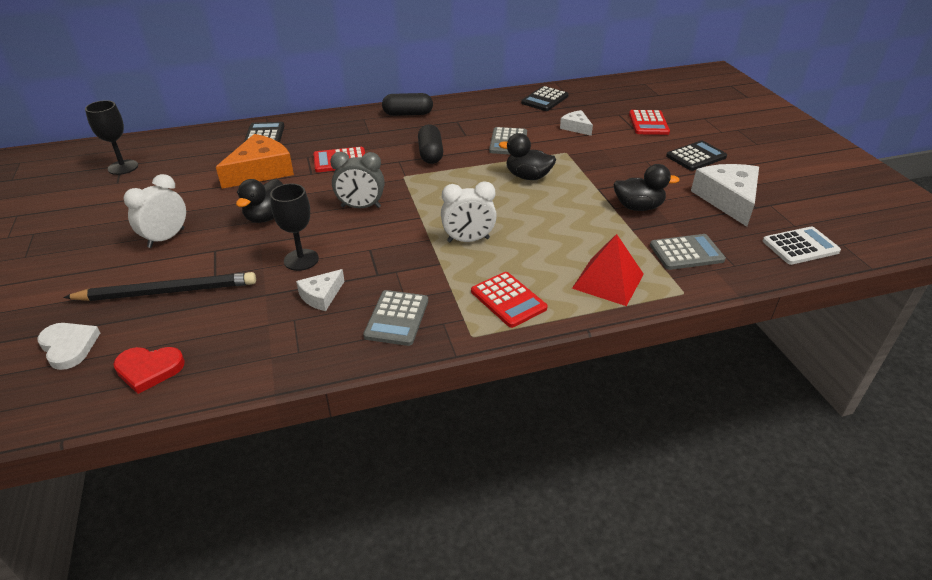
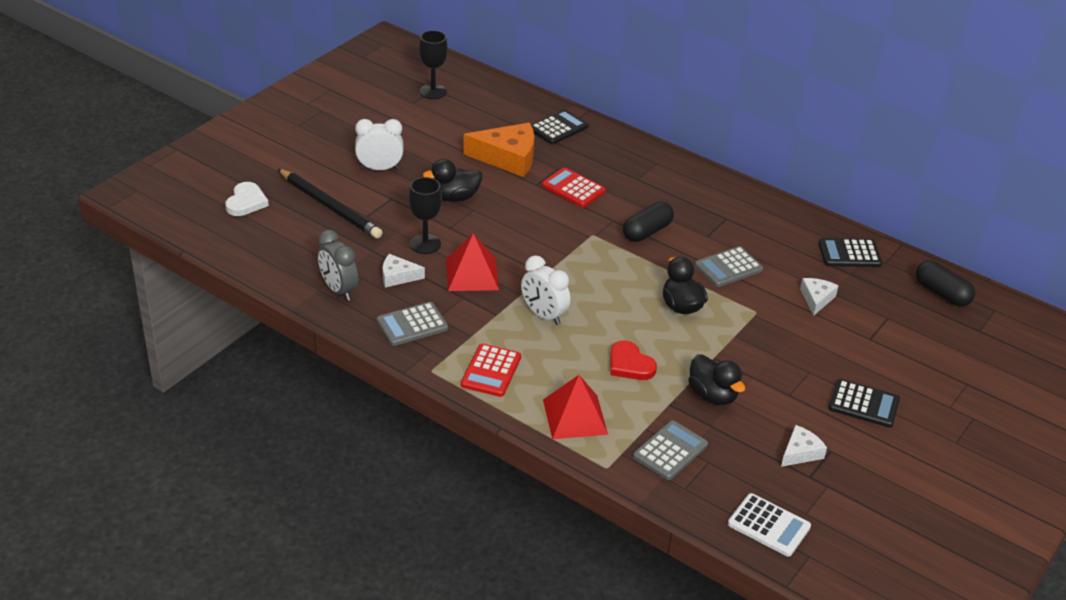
camera: 50 degrees right, 0 degrees up
(149, 369) = (260, 246): red heart -> red heart (630, 364)
(361, 207) = (522, 236): grey clock -> grey clock (338, 290)
(373, 253) = (472, 274): none -> red pyramid
(408, 114) = (699, 183): black capsule -> black capsule (942, 293)
(648, 123) = (895, 346): red calculator -> none
(686, 253) = (670, 451): grey calculator -> grey calculator turned 90 degrees counterclockwise
(728, 199) = (800, 452): white cheese -> white cheese, size x0.53

